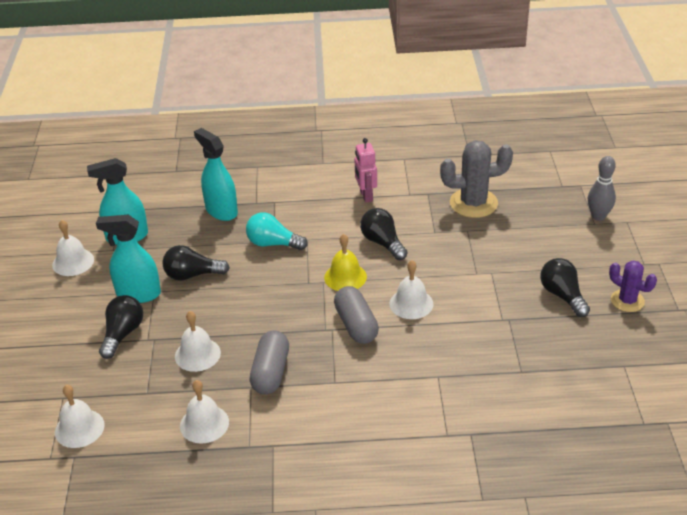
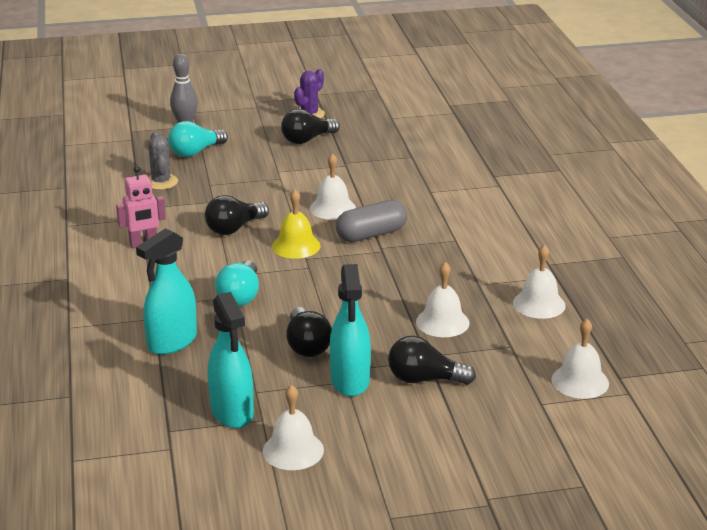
camera: 100 degrees left, 10 degrees down
(270, 372) = (454, 275): grey capsule -> none
(473, 203) = (161, 182): grey cactus -> grey cactus, size x0.62
(534, 222) = (195, 152): none -> turquoise light bulb

